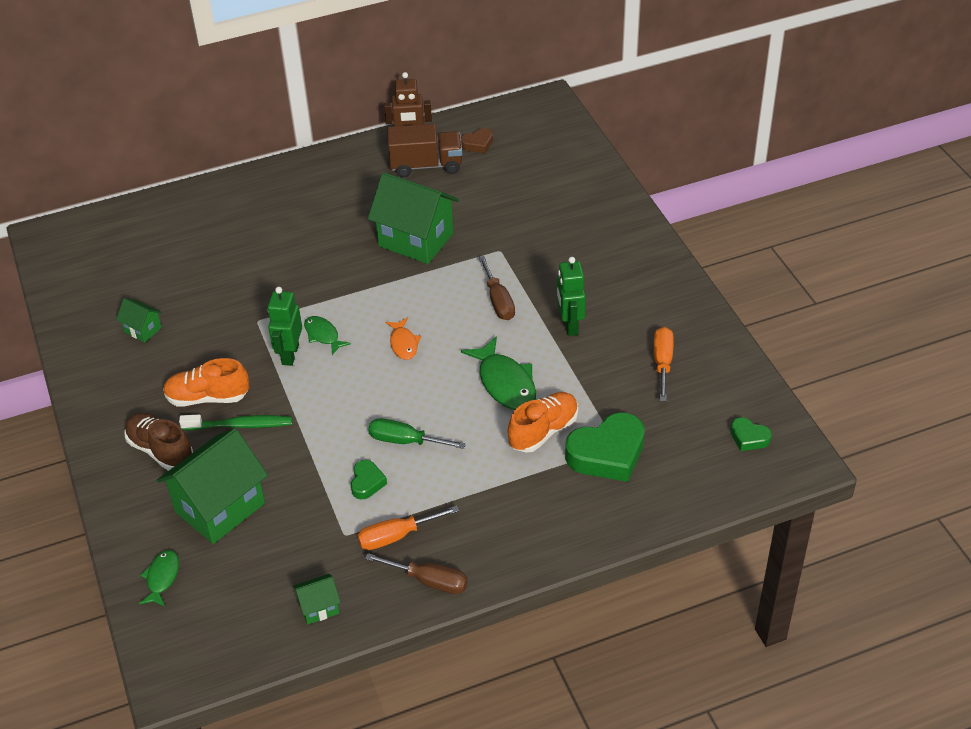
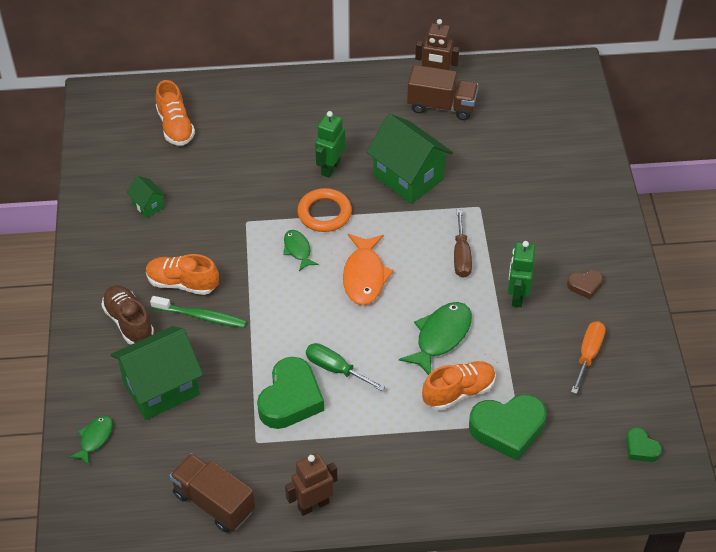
camera: 15 degrees right, 5 degrees up
(146, 246) = (175, 126): none -> orange shoe
(290, 354) = (264, 261): green robot -> green robot (330, 168)
(319, 607) = (214, 502): green house -> brown truck
(339, 293) = (324, 213): none -> orange ring
(367, 482) = (290, 399): green heart -> green heart, size x2.01
(396, 536) = (299, 456): orange screwdriver -> none
(403, 344) = (364, 276): orange fish -> orange fish, size x1.73
(429, 581) = (313, 505): brown screwdriver -> brown robot
(478, 144) = (495, 95): brown heart -> brown heart (585, 286)
(505, 383) = (440, 337): green fish -> green fish turned 135 degrees counterclockwise

